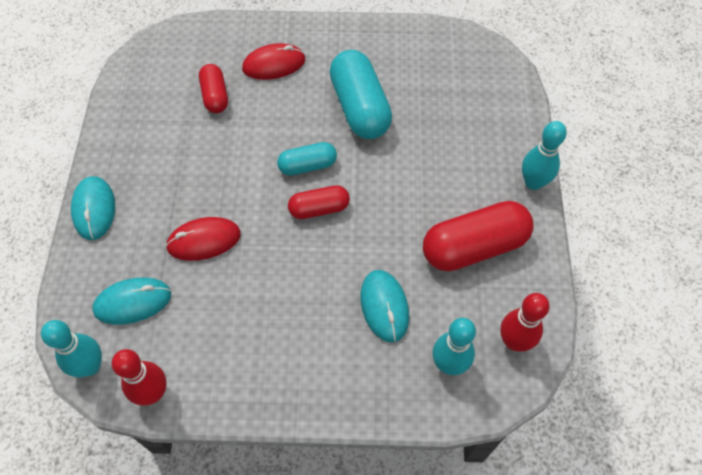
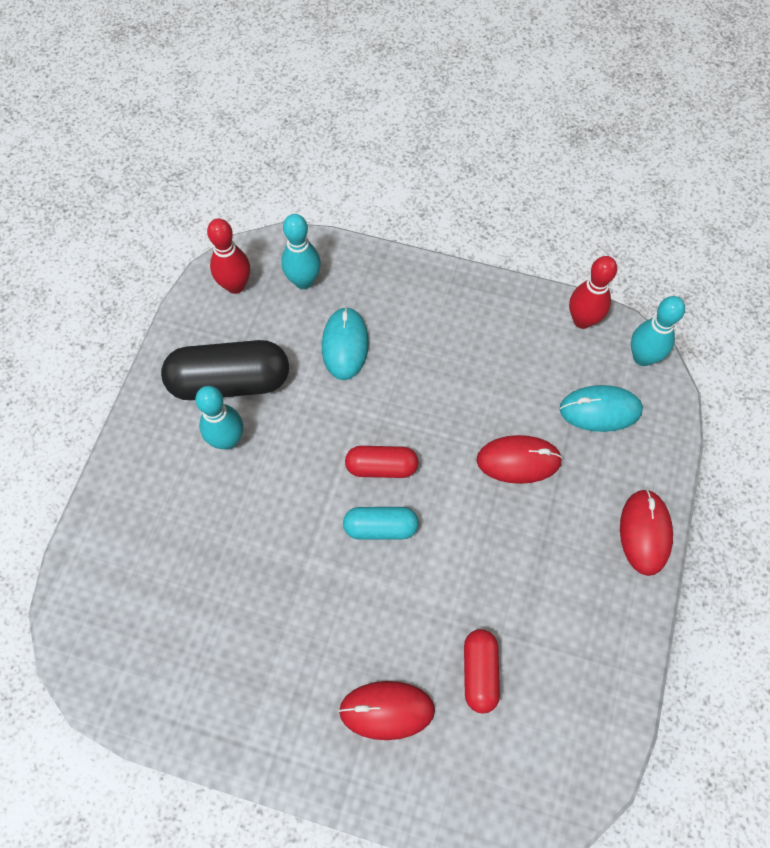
camera: 165 degrees left, 5 degrees up
(94, 209) = (645, 532): turquoise mouse -> red mouse
(359, 107) = (290, 599): turquoise capsule -> none
(474, 247) = (230, 382): red capsule -> black capsule
(533, 182) = (129, 438): turquoise bowling pin -> turquoise bowling pin (227, 440)

